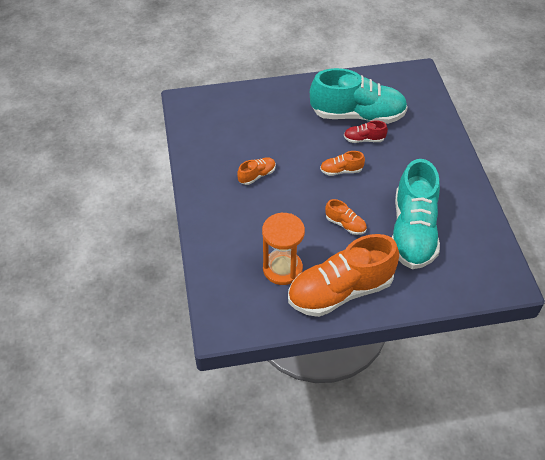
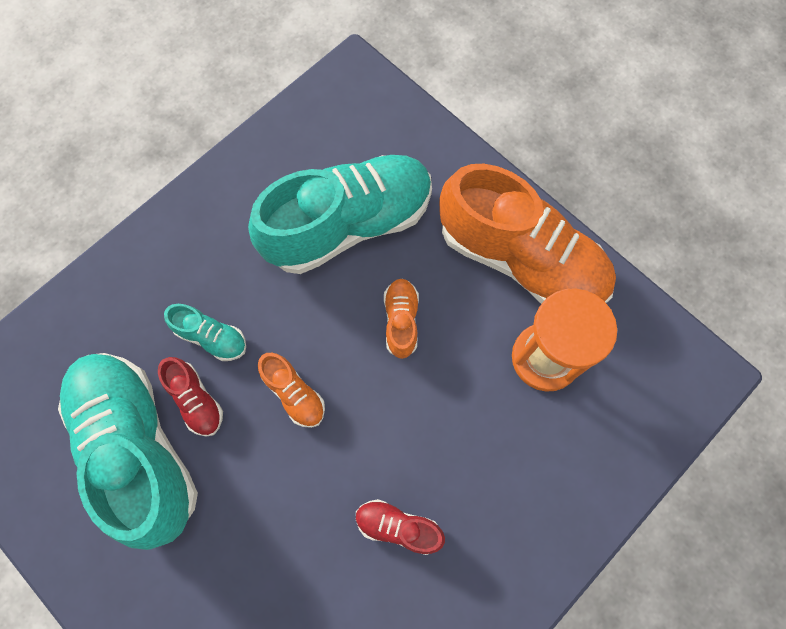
camera: 125 degrees left, 20 degrees up
(257, 175) = (398, 526): orange shoe -> red shoe
(390, 156) = (211, 337): none -> turquoise shoe

